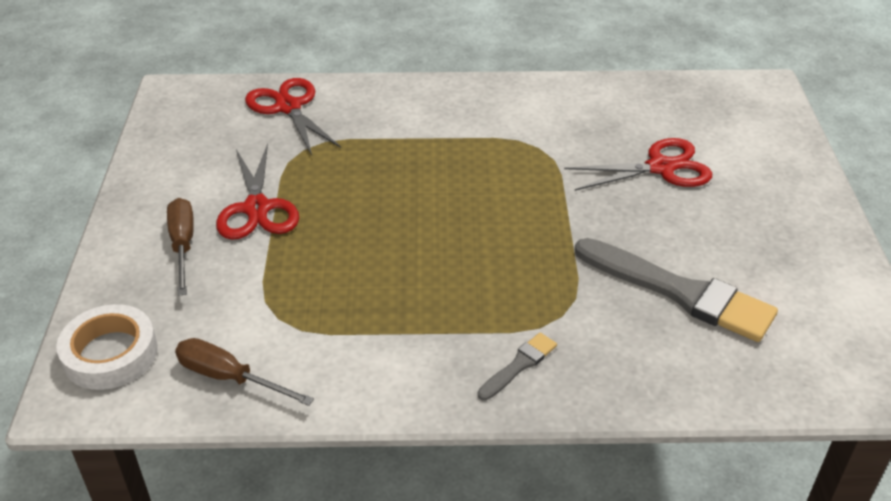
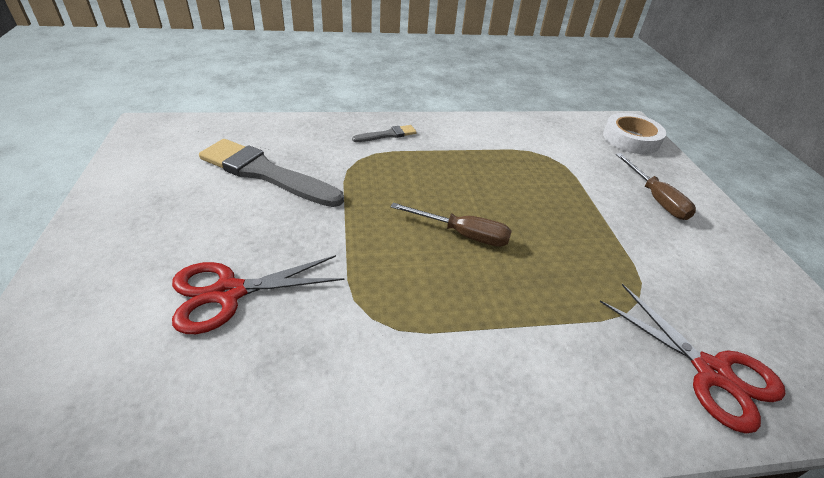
camera: 170 degrees right, 0 degrees up
(229, 377) = (554, 129): brown screwdriver -> brown screwdriver (463, 234)
(257, 208) = (627, 230): red scissors -> none
(519, 365) = (387, 135): grey brush -> grey brush turned 150 degrees counterclockwise

